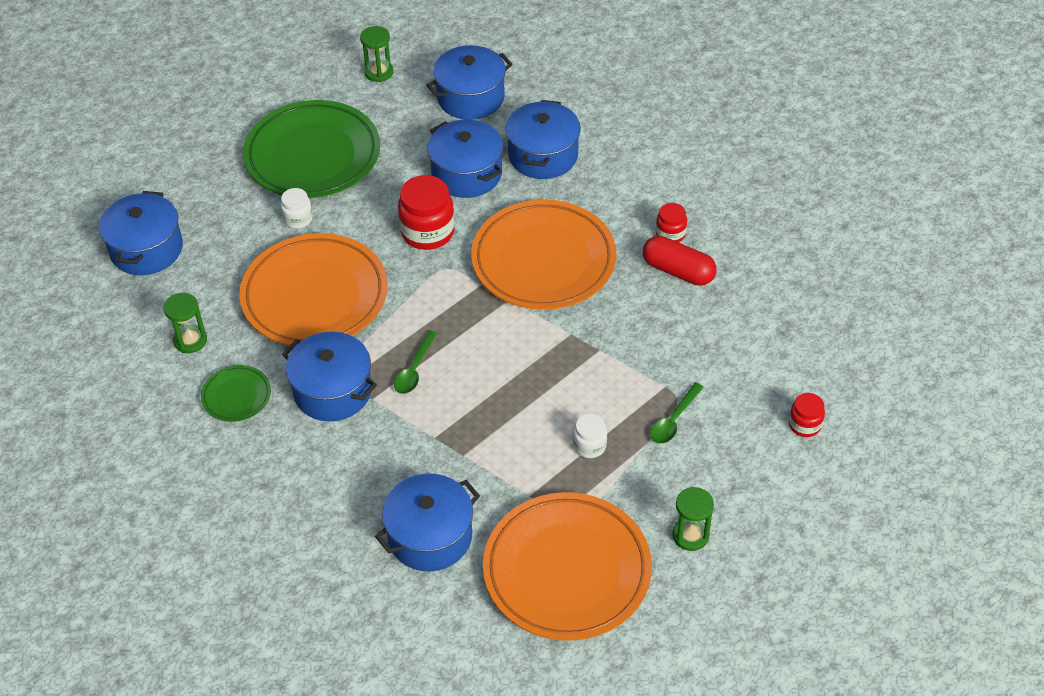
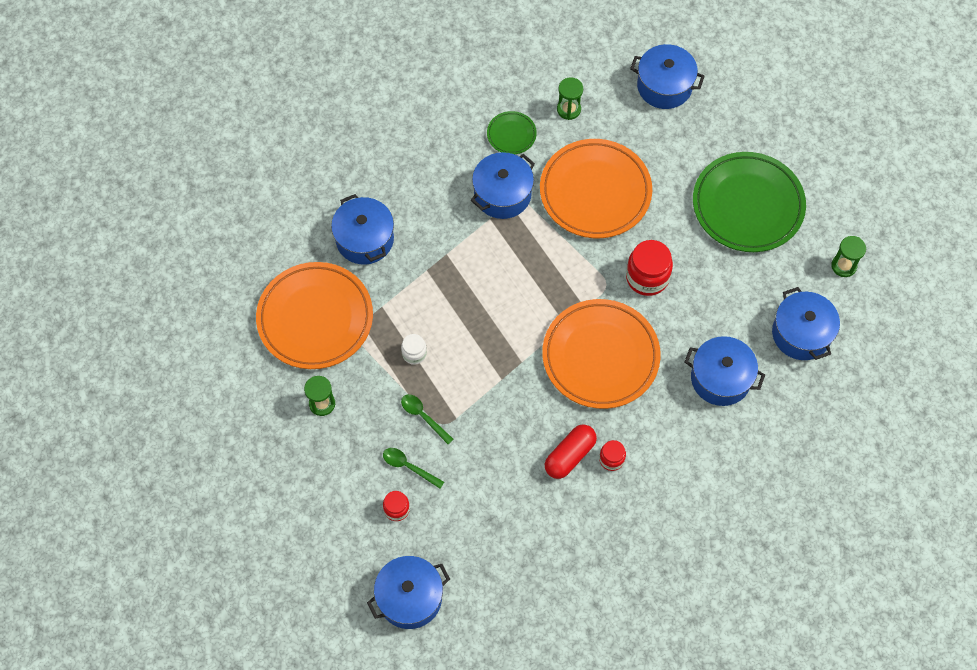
camera: 100 degrees right, 15 degrees up
(298, 219) = (678, 188): white jar -> none
(414, 369) = (510, 249): green spoon -> green spoon (409, 467)
(466, 173) = (708, 316): blue pot -> blue pot (410, 597)

